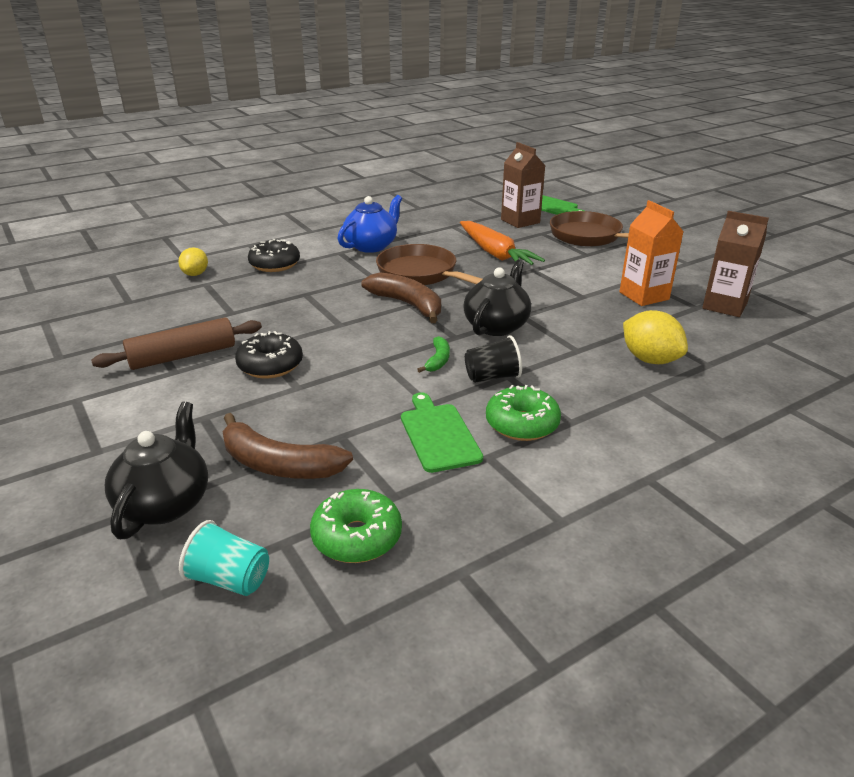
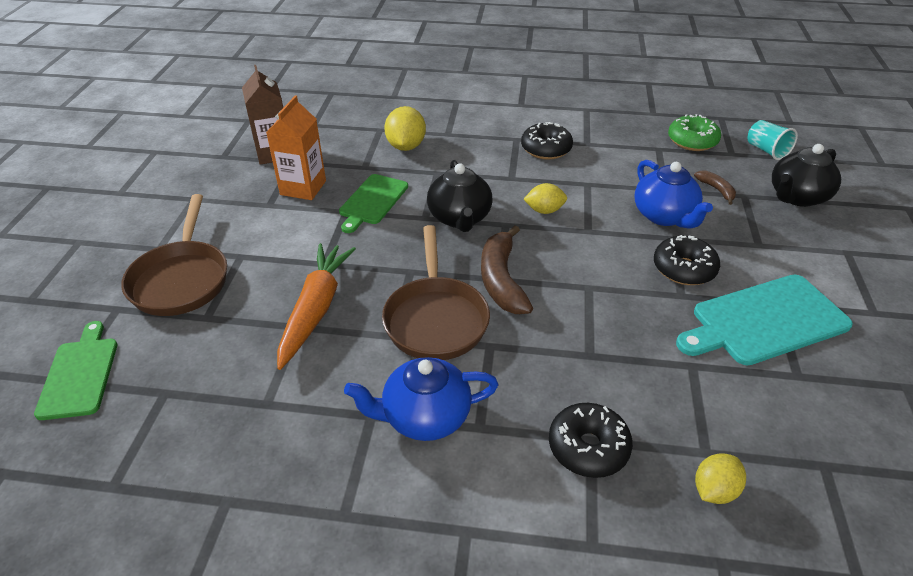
camera: 140 degrees left, 10 degrees up
(182, 356) = (764, 321): brown rolling pin -> turquoise cutting board
(278, 464) = (716, 190): brown banana -> brown banana, size x0.52
(320, 405) = (664, 216): none -> blue teapot
(438, 360) = (544, 210): green banana -> yellow lemon
(438, 434) = (602, 164): green cutting board -> green cutting board (372, 201)
(492, 377) = (523, 181): black cup -> none
(496, 326) = (459, 218): black teapot -> black teapot turned 75 degrees counterclockwise
(520, 221) = (180, 359): brown carton -> none
(522, 424) = (546, 149): green donut -> black donut

